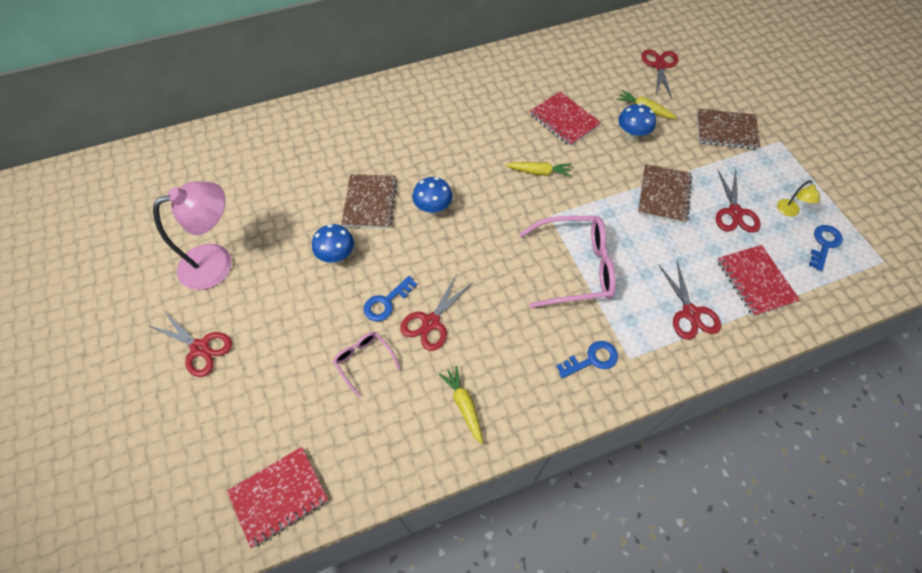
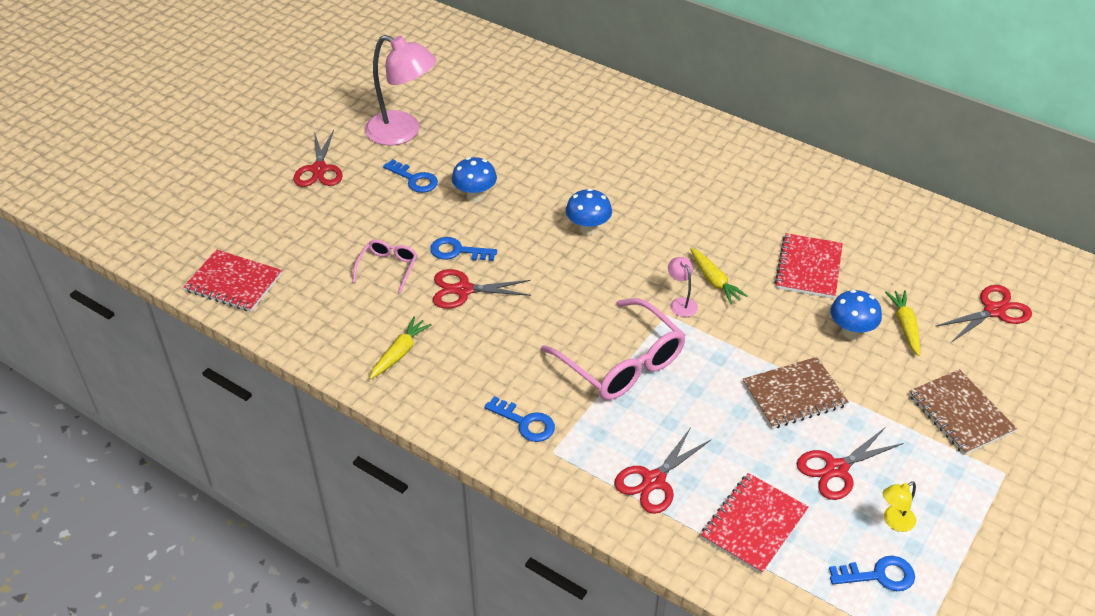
camera: 55 degrees right, 15 degrees down
(280, 285) = (414, 179): none -> blue key
(370, 202) = (552, 185): brown notebook -> none
(545, 201) = (681, 303): none -> pink lamp

